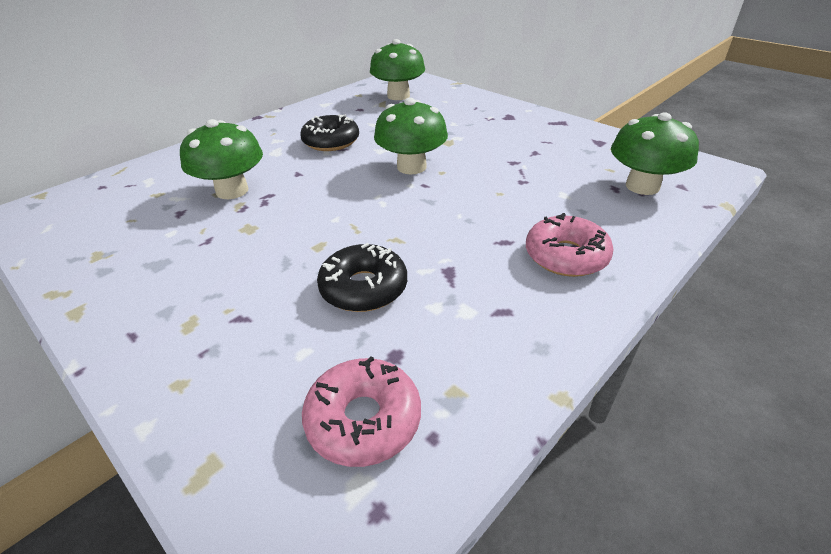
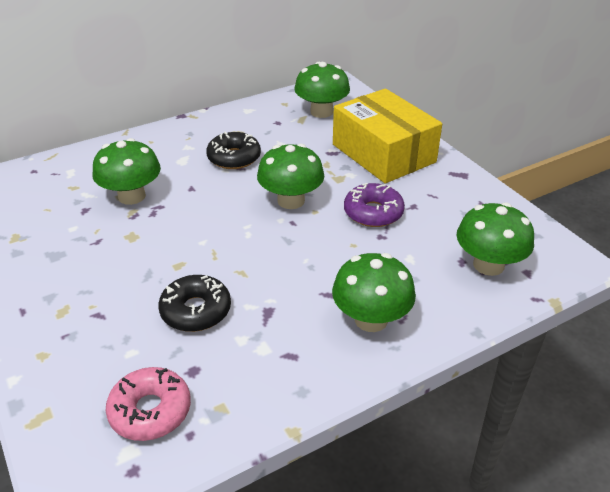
camera: 15 degrees right, 0 degrees up
(478, 117) = (383, 153): none -> yellow box
(501, 163) = (373, 212): none -> purple donut
(566, 256) = (371, 319): pink donut -> green mushroom

